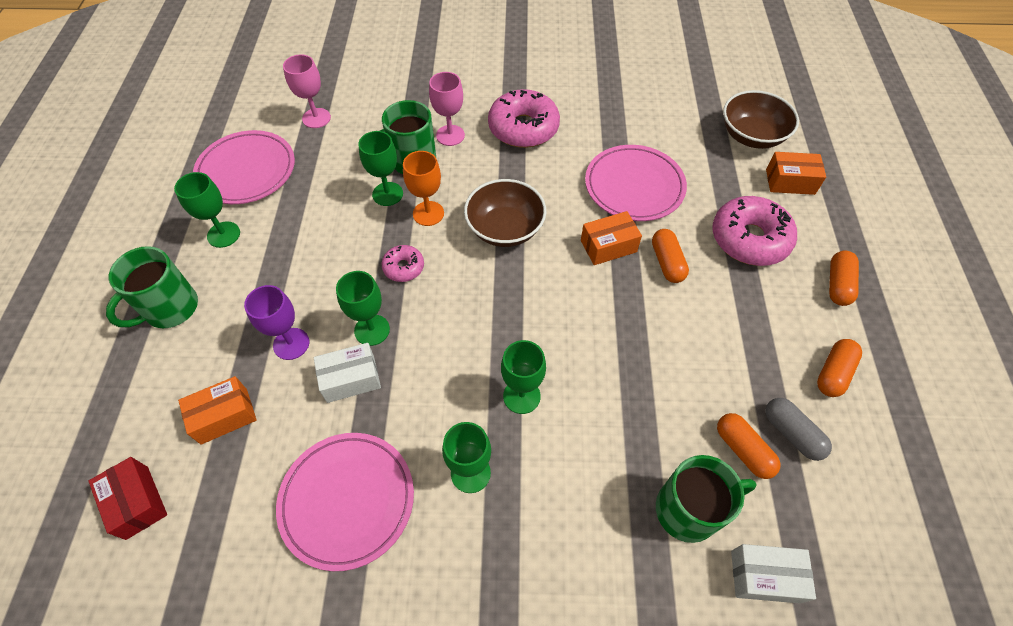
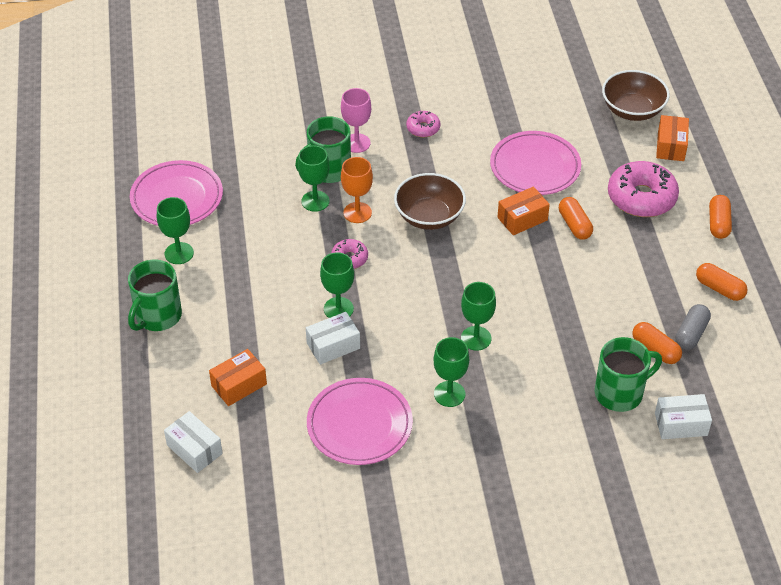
camera: 10 degrees left, 10 degrees down
(137, 502) = (194, 449): red box -> white box
(291, 344) = (274, 328): purple goblet -> none
(316, 118) = (224, 143): pink goblet -> none
(523, 128) = (423, 128): pink donut -> pink donut, size x0.51
(790, 182) = (671, 146): orange box -> orange box turned 75 degrees counterclockwise
(792, 433) = (691, 334): grey capsule -> grey capsule turned 75 degrees clockwise
(833, 373) = (719, 289): orange capsule -> orange capsule turned 75 degrees counterclockwise

